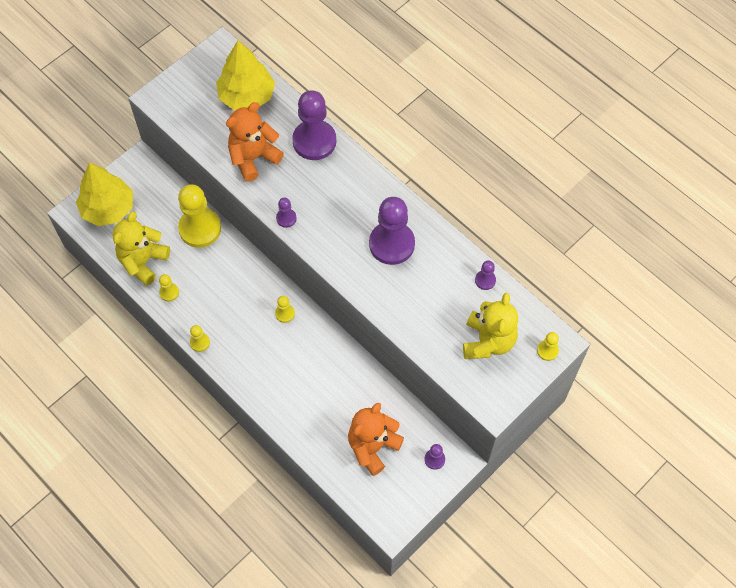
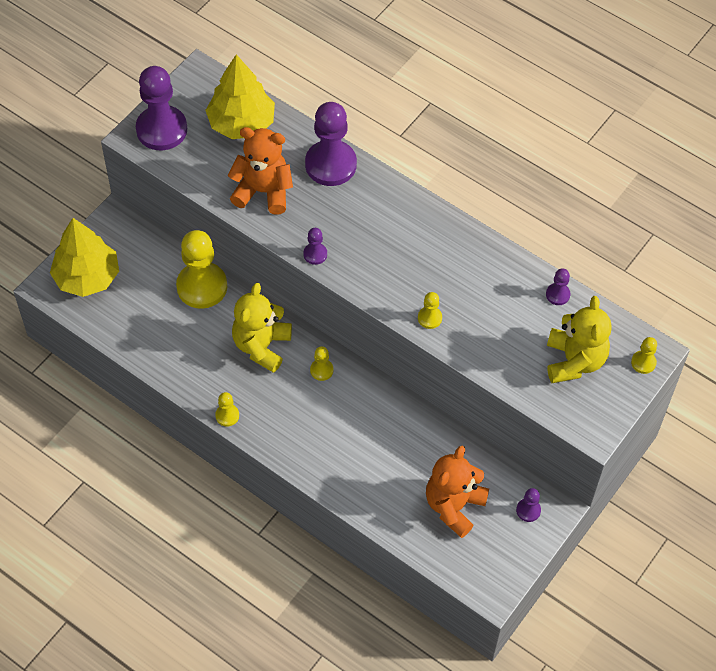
camera: 10 degrees left, 5 degrees down
(143, 261) = (141, 332): yellow teddy bear -> yellow teddy bear (261, 346)
(169, 292) = (179, 363): yellow pawn -> yellow pawn (429, 318)
(253, 158) = (263, 191): orange teddy bear -> orange teddy bear turned 60 degrees clockwise
(391, 244) = (443, 268): purple pawn -> purple pawn (161, 129)

